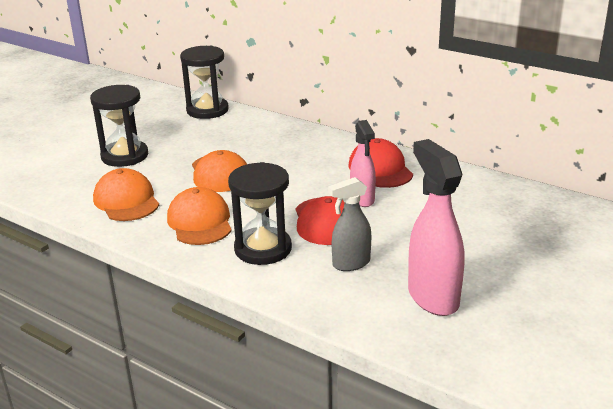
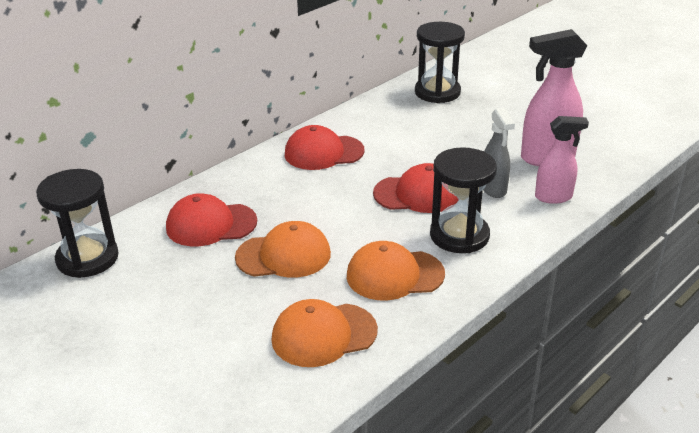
camera: 80 degrees left, 5 degrees up
(125, 156) = (190, 339): black hourglass -> black hourglass (437, 92)
(255, 141) = (211, 224): none -> red cap
(362, 199) = (381, 170): pink spray bottle -> pink spray bottle (554, 197)

